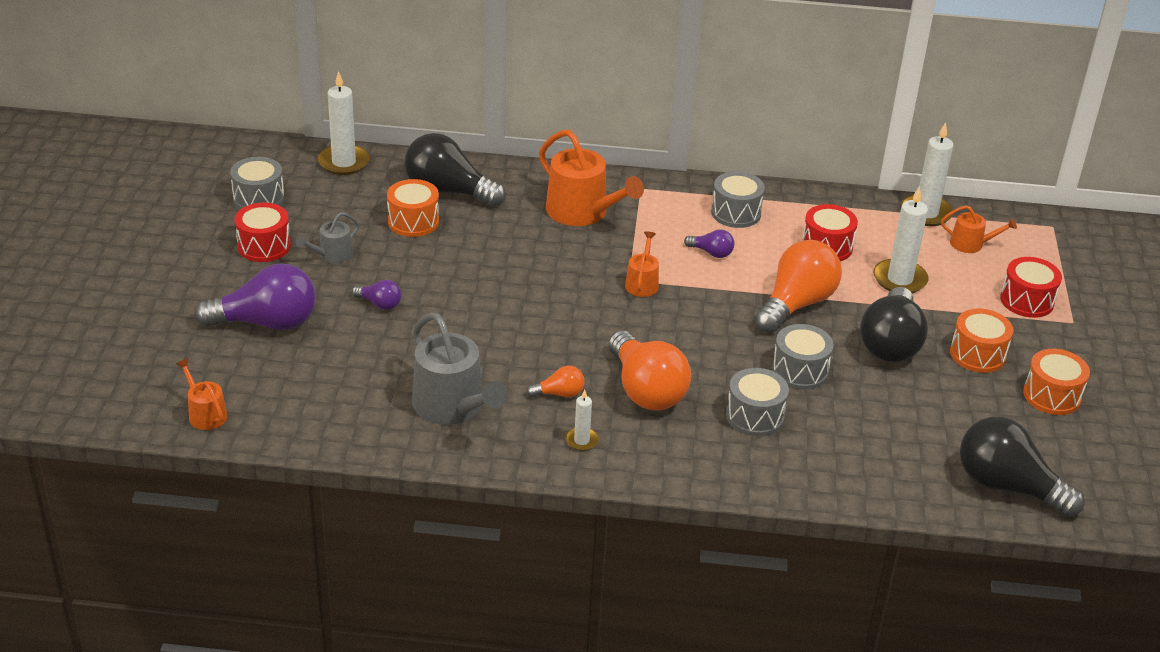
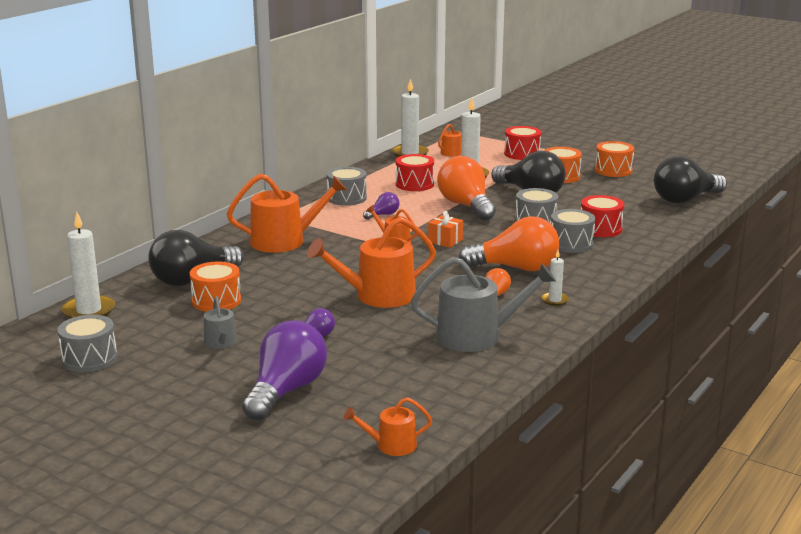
camera: 60 degrees left, 15 degrees down
(264, 246) = (168, 370): red drum -> red drum (600, 229)
(498, 314) = (378, 296): none -> orange watering can
(678, 318) = (445, 241): none -> orange gift

